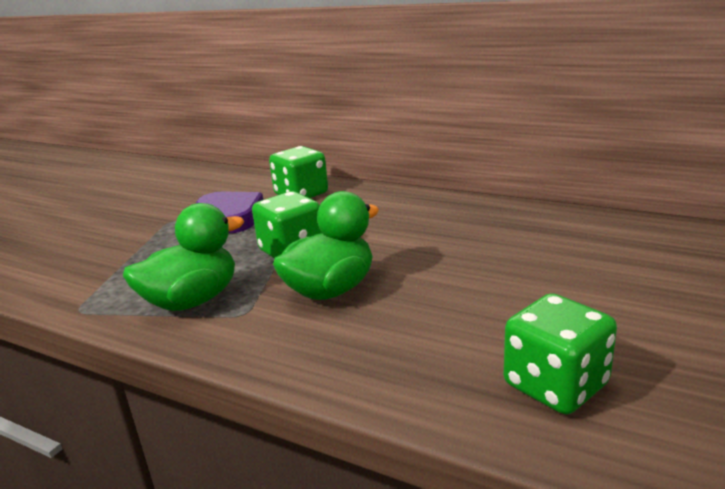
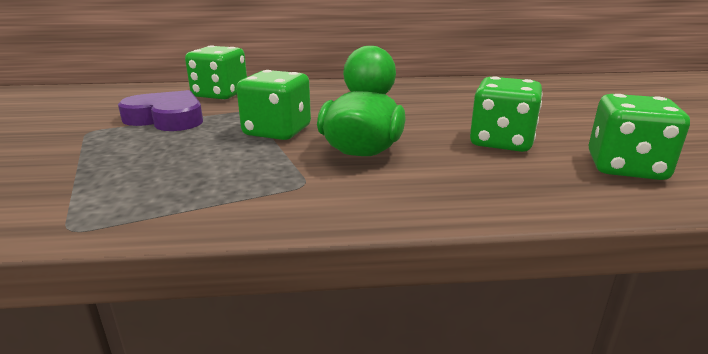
camera: 35 degrees left, 0 degrees up
(192, 301) = (227, 186): green duck -> none
(472, 314) = (501, 142): none -> green dice

